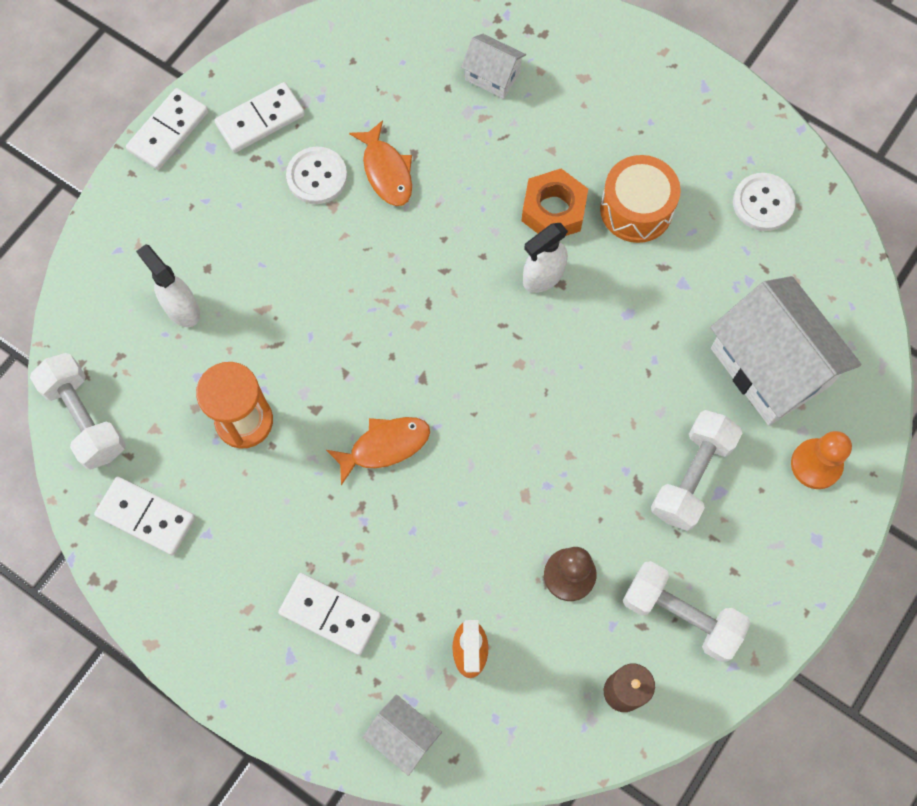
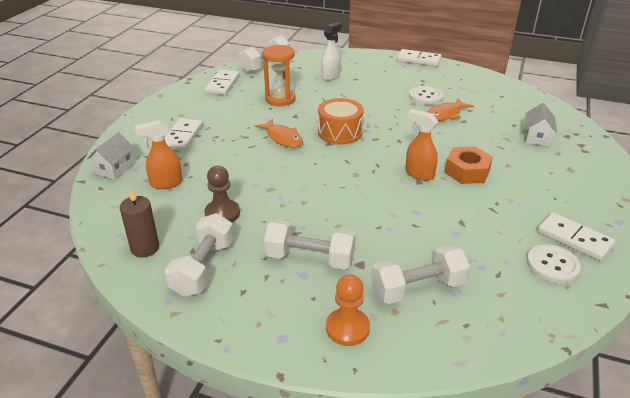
camera: 75 degrees right, 35 degrees down
(260, 120) = (444, 78): white domino -> white domino (574, 239)
(542, 277) = (419, 174): white spray bottle -> orange spray bottle
(636, 209) = (495, 204): orange drum -> orange drum (340, 132)
(770, 367) = (417, 288): white house -> white dumbbell

